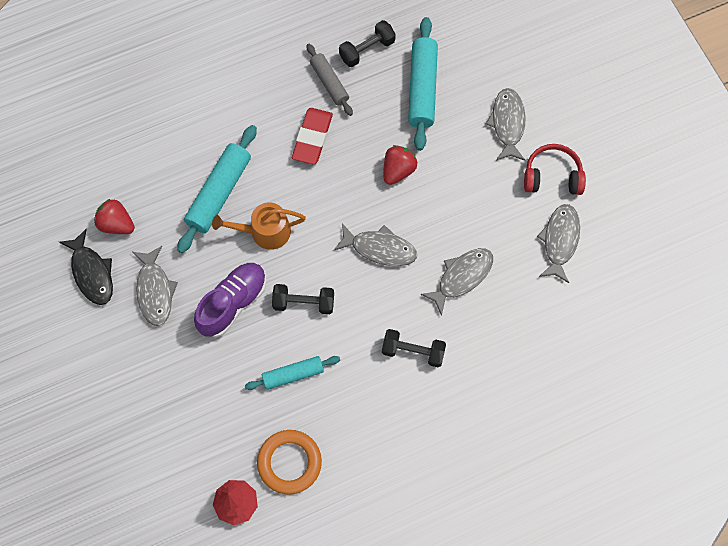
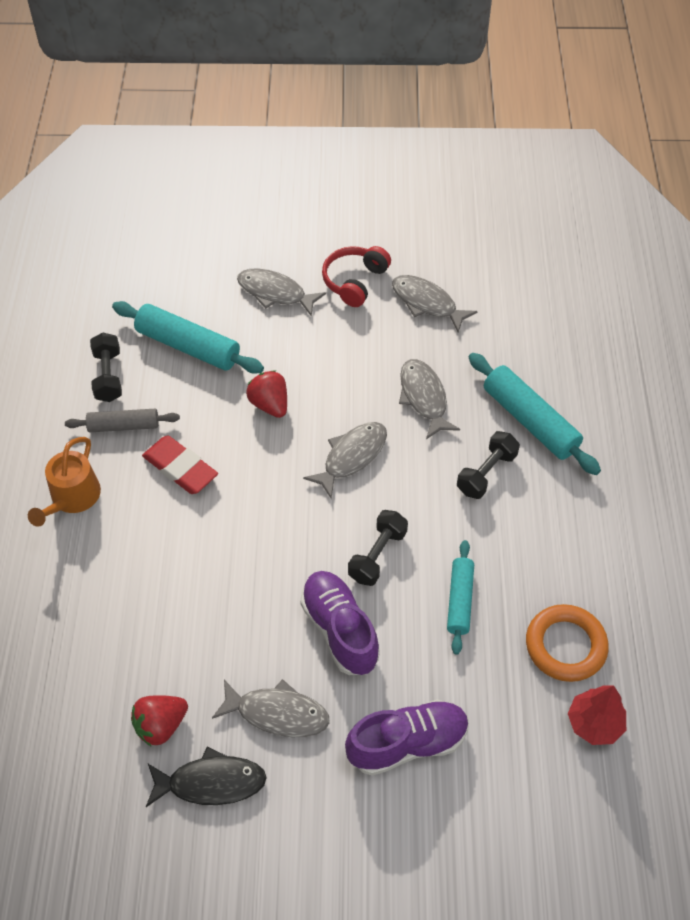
camera: 65 degrees left, 15 degrees down
(168, 383) = (407, 744): none -> purple shoe
(219, 193) = (189, 590): turquoise rolling pin -> turquoise rolling pin (530, 421)
(265, 231) = (268, 561): orange watering can -> orange watering can (72, 498)

